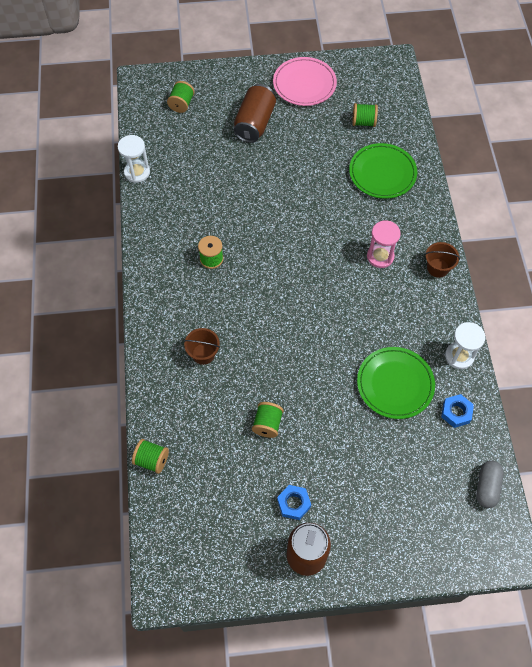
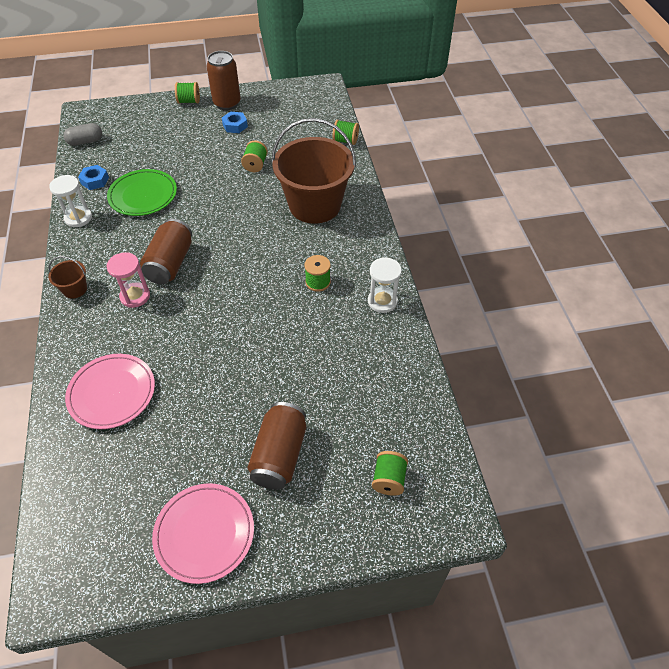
camera: 175 degrees right, 10 degrees down
(137, 172) = (423, 371): white hourglass -> white hourglass (382, 301)
(203, 354) = (315, 205): brown bucket -> brown bucket, size x2.45
(352, 290) = (170, 263): none -> brown can
(363, 122) = (123, 469): green spool -> green spool (189, 101)
(382, 173) = (112, 393): green plate -> pink plate
(487, 487) = (85, 141): grey capsule -> grey capsule turned 60 degrees clockwise

